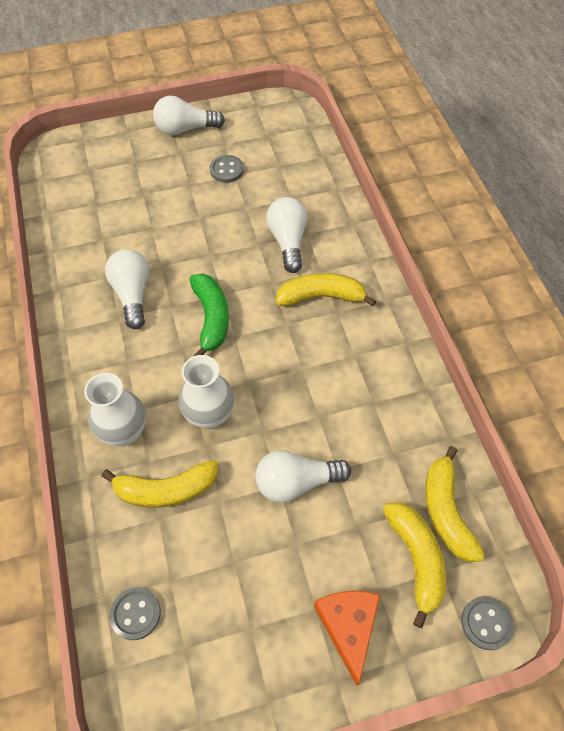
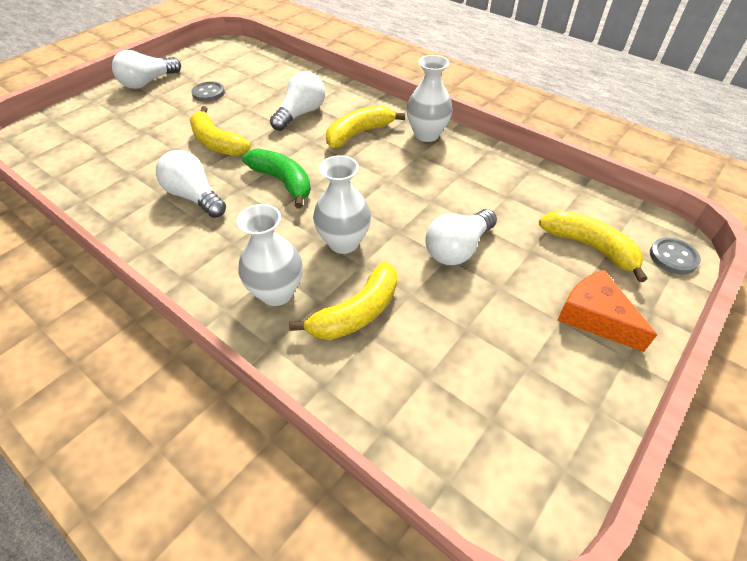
camera: 35 degrees left, 10 degrees down
(135, 613) = (421, 423): grey button -> none
(288, 241) = (301, 114): white light bulb -> white light bulb turned 75 degrees clockwise
(384, 334) = (426, 134): none -> white vase
(446, 511) = (576, 210): yellow banana -> yellow banana (217, 143)

